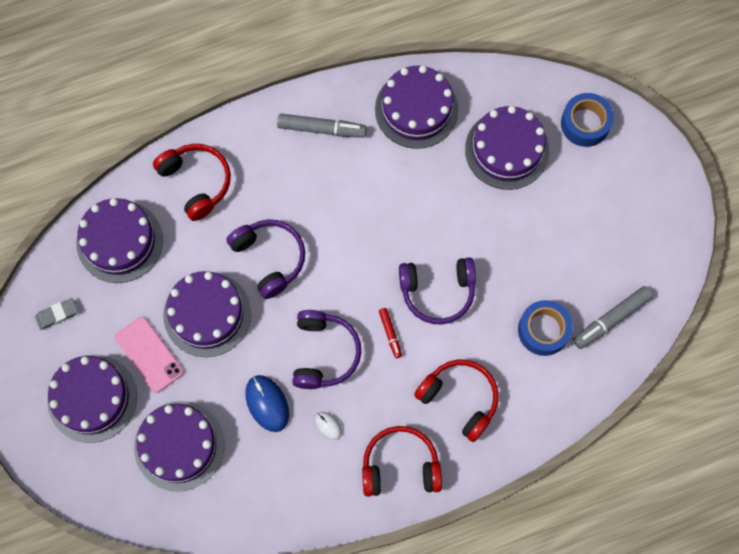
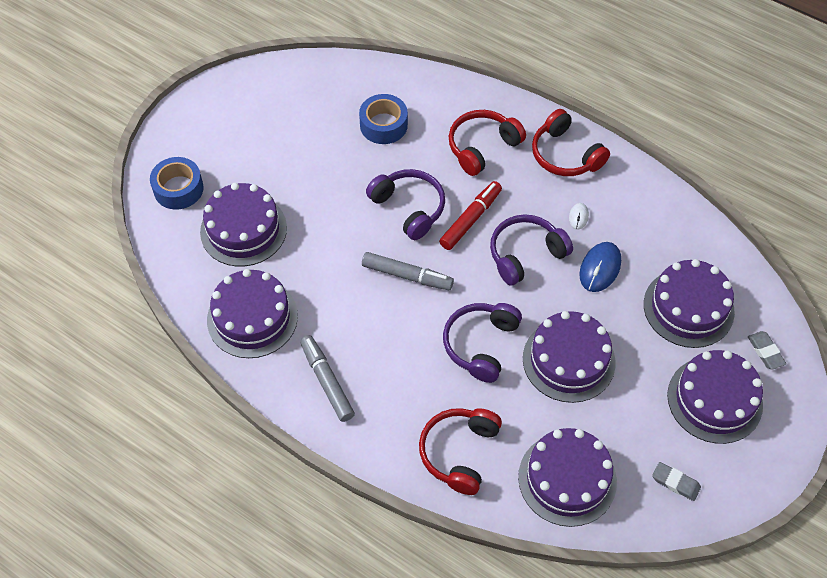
camera: 125 degrees left, 15 degrees down
(97, 474) = (765, 352): none -> grey eraser
(149, 354) = (640, 381): pink phone -> none
(390, 334) = (470, 219): red marker -> red marker, size x1.79
(460, 399) = (482, 147): red headphones -> red headphones turned 45 degrees clockwise
(611, 319) = (340, 90): grey marker -> grey marker (407, 275)

